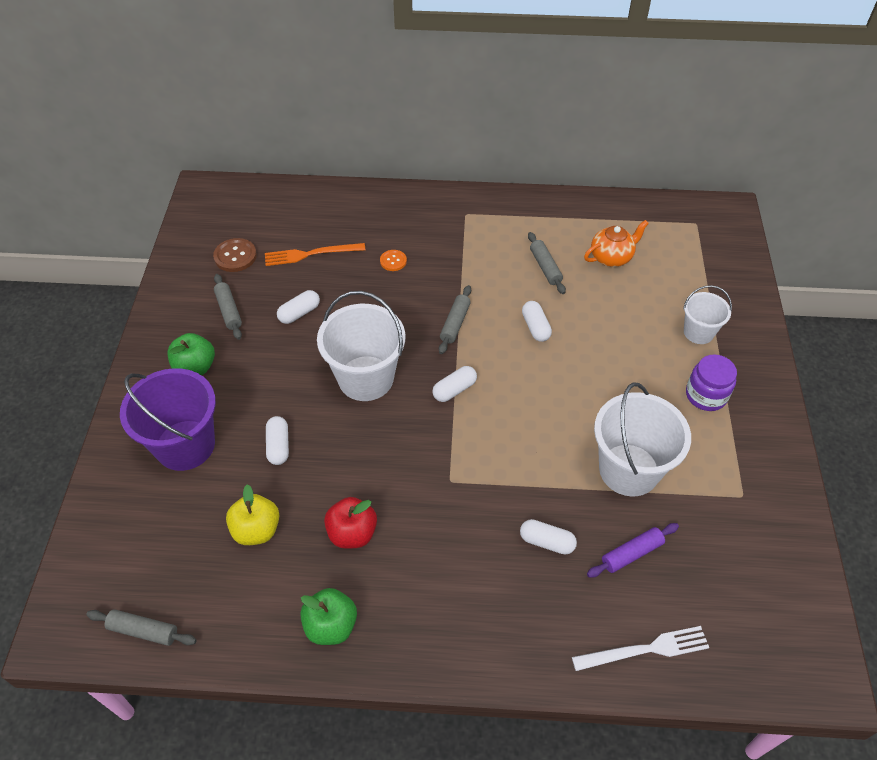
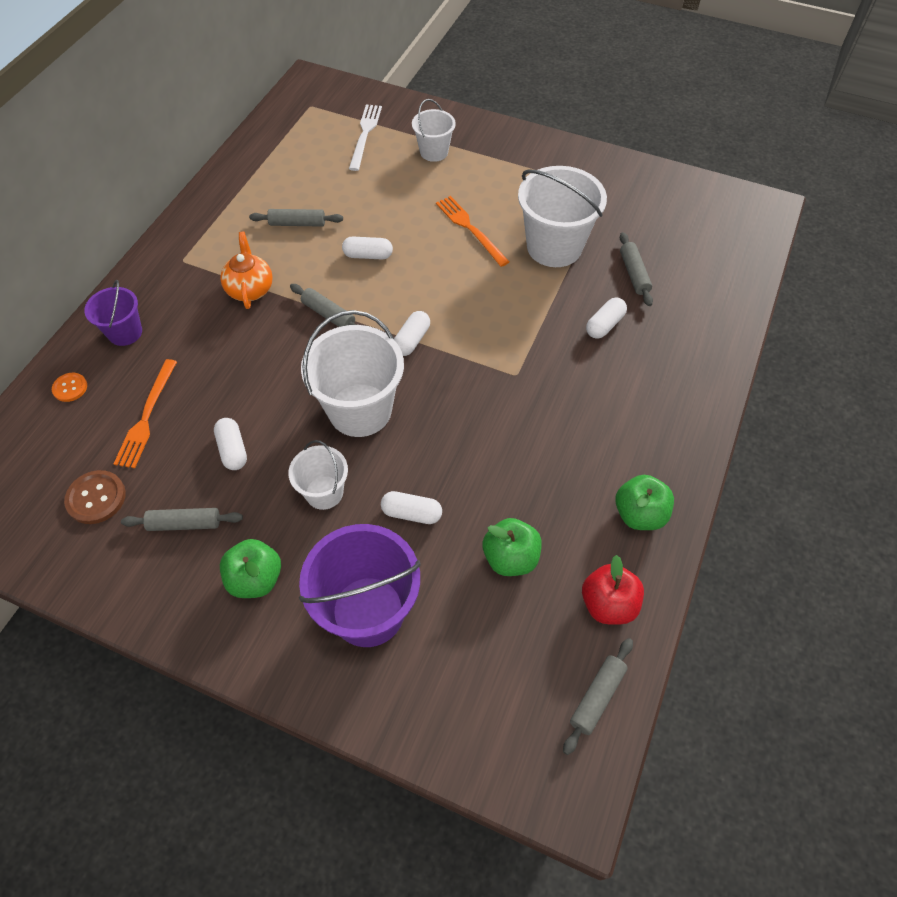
camera: 70 degrees left, 5 degrees up
(256, 530) = (510, 558): yellow apple -> green apple
(280, 382) = (324, 492): none -> white bucket
(352, 533) = (545, 471): red apple -> red apple (608, 604)
(380, 212) = (125, 332): none -> purple bucket
(393, 261) = (209, 342): orange button -> orange button (70, 388)
(454, 390) = (411, 340): white capsule -> white capsule turned 45 degrees clockwise
(611, 257) = (315, 174): orange teapot -> orange teapot (250, 289)
(612, 392) = (470, 229): none -> orange fork
(632, 554) = (634, 274): purple rolling pin -> grey rolling pin
(645, 649) = (719, 296): white fork -> white fork (365, 134)
(706, 395) = (501, 173): purple jar -> none

